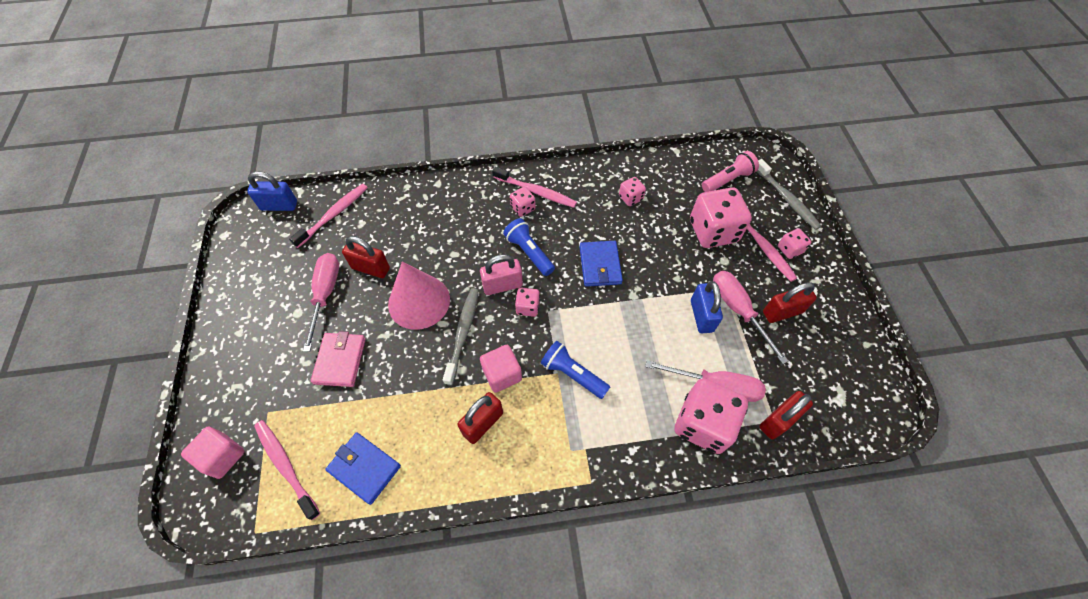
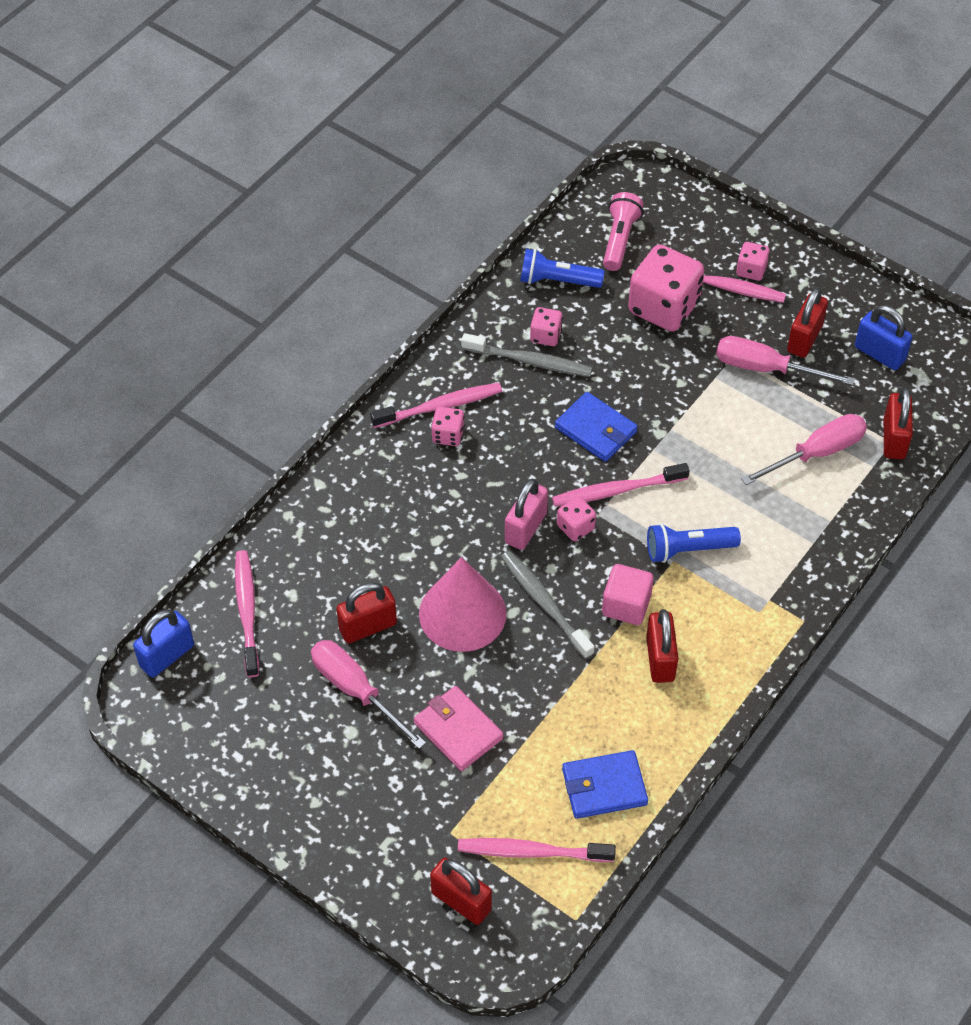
camera: 45 degrees left, 5 degrees down
(223, 456) = (461, 901): pink cube -> red padlock
(529, 252) = (511, 474): blue flashlight -> blue flashlight (557, 281)
(572, 306) = (616, 491): none -> pink toothbrush
(701, 316) = (740, 400): blue padlock -> blue padlock (879, 354)
(703, 424) = (840, 494): pink dice -> none
(786, 199) = (696, 217): grey toothbrush -> grey toothbrush (529, 361)

